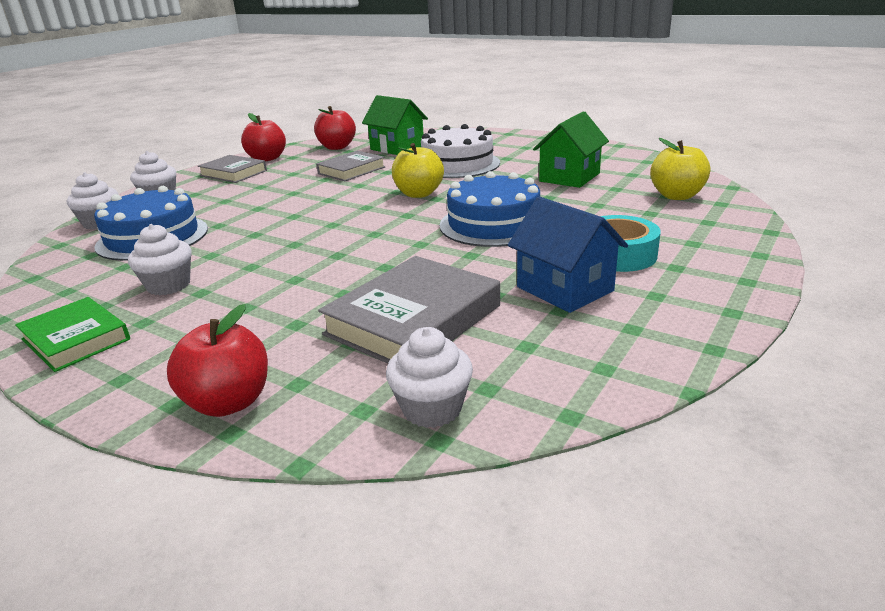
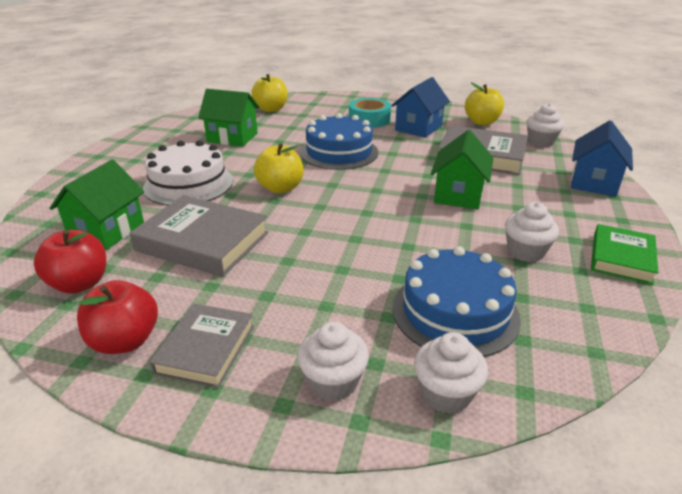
camera: 110 degrees left, 5 degrees up
(229, 402) = (594, 182): red apple -> blue house
(316, 275) = (458, 195): none -> green house
(351, 170) = (202, 241): grey book -> grey book, size x1.57
(577, 364) = (481, 122): none -> yellow apple

